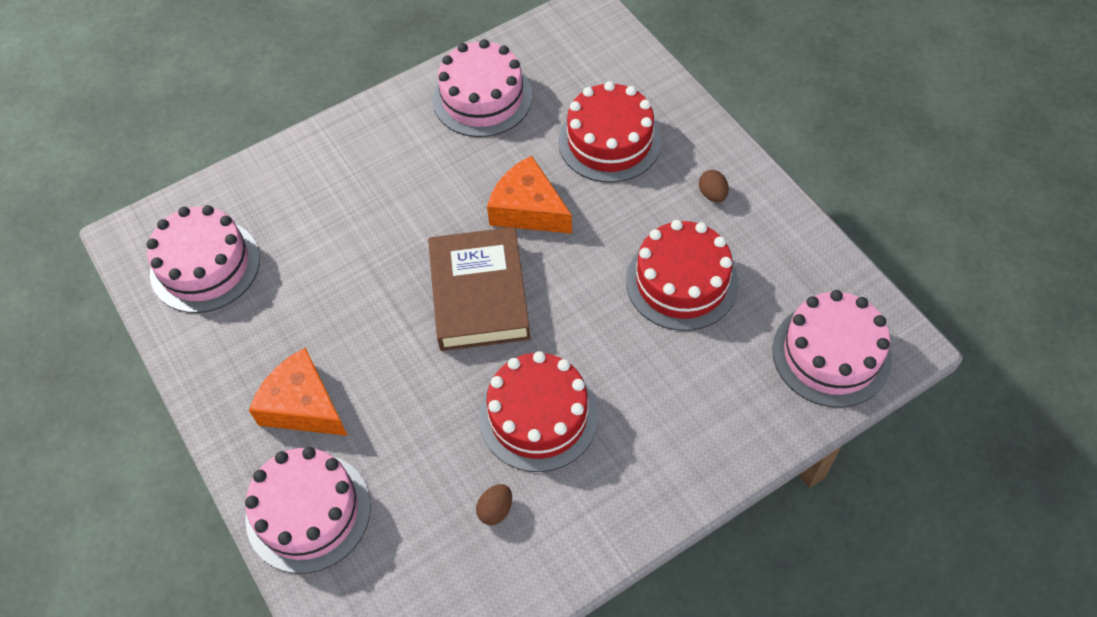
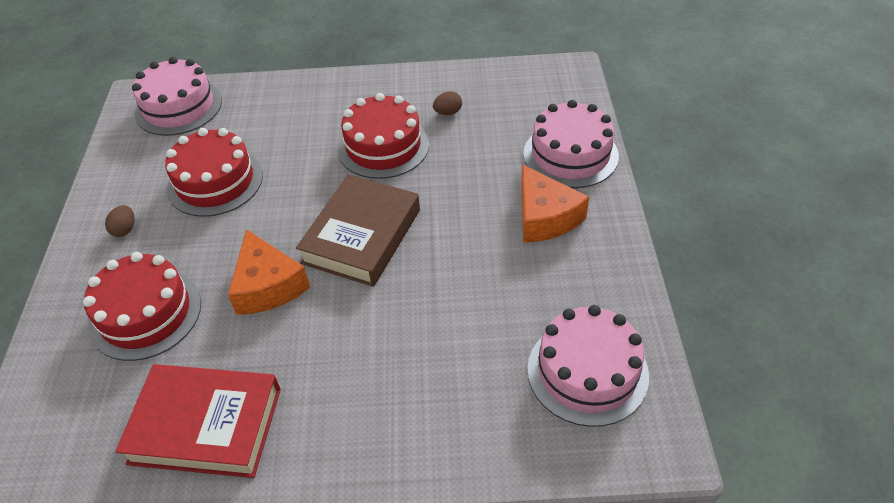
camera: 150 degrees left, 10 degrees down
(482, 98) = (206, 426): pink cake -> red book

